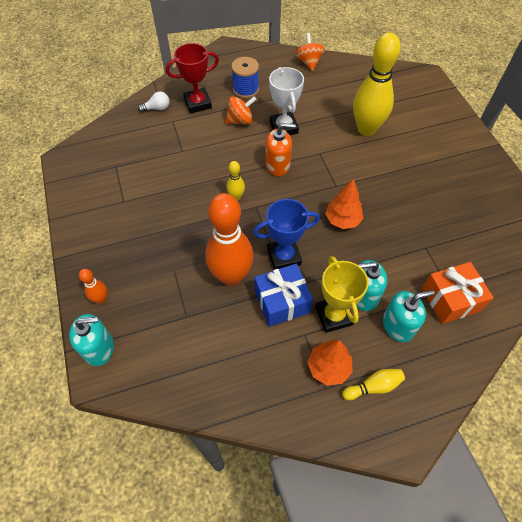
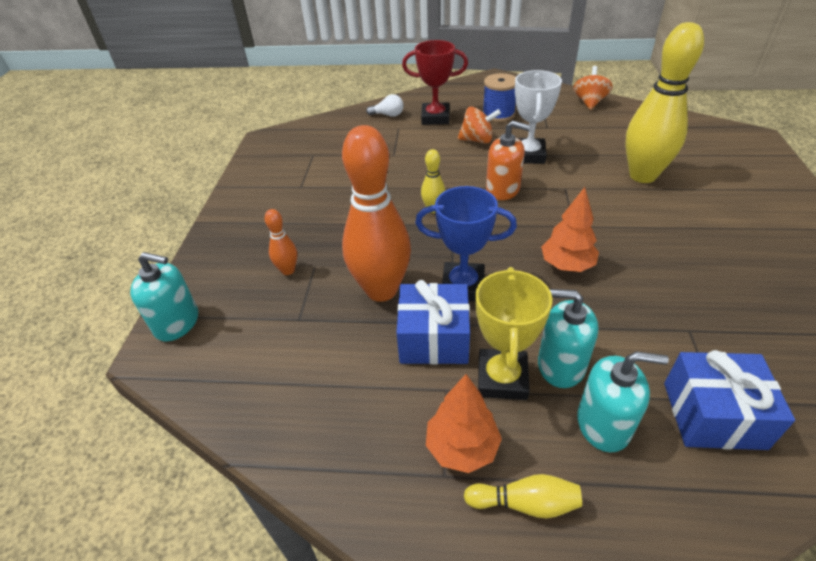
camera: 25 degrees right, 15 degrees down
(101, 299) = (214, 272): orange bowling pin -> orange bowling pin (288, 270)
(450, 299) = (713, 415): orange gift -> blue gift

